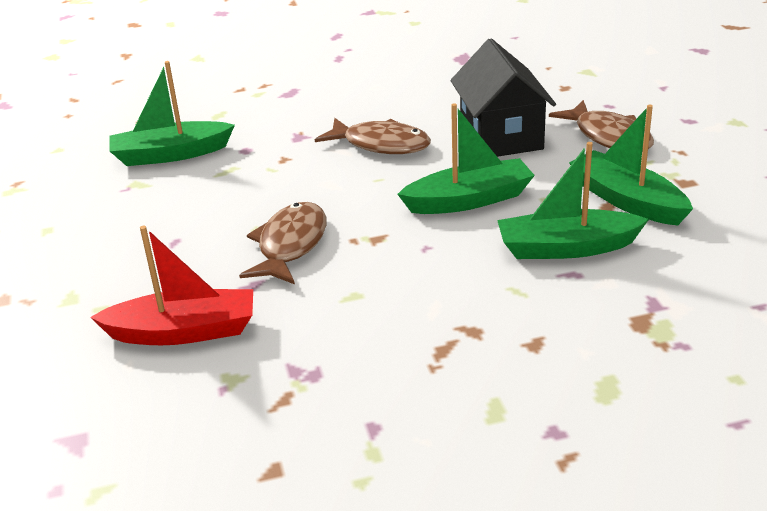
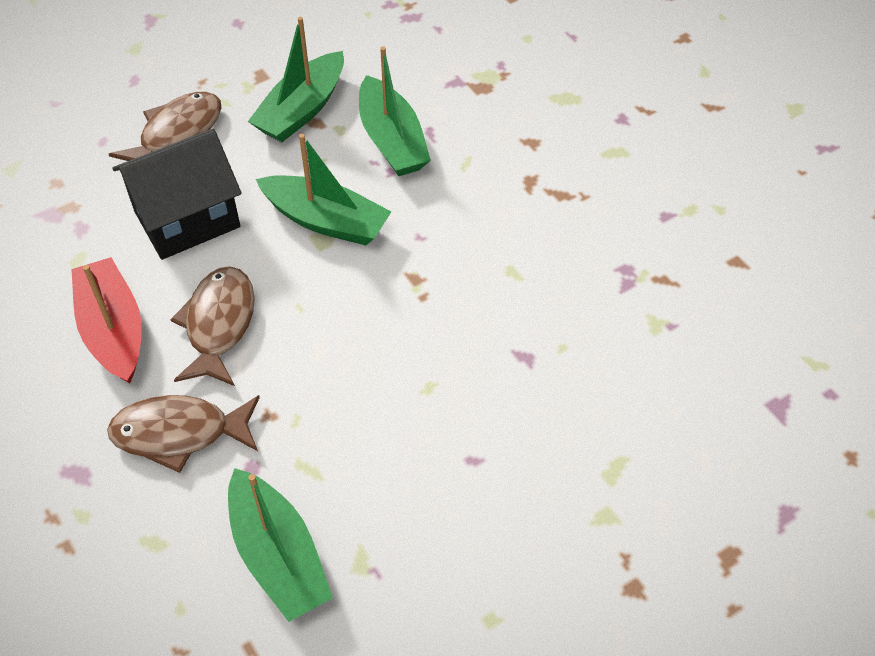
camera: 110 degrees left, 20 degrees up
(184, 331) = (613, 385): red boat -> red boat (113, 330)
(290, 245) = (448, 347): brown fish -> brown fish (179, 433)
(469, 200) = (326, 221): green boat -> green boat turned 150 degrees clockwise

